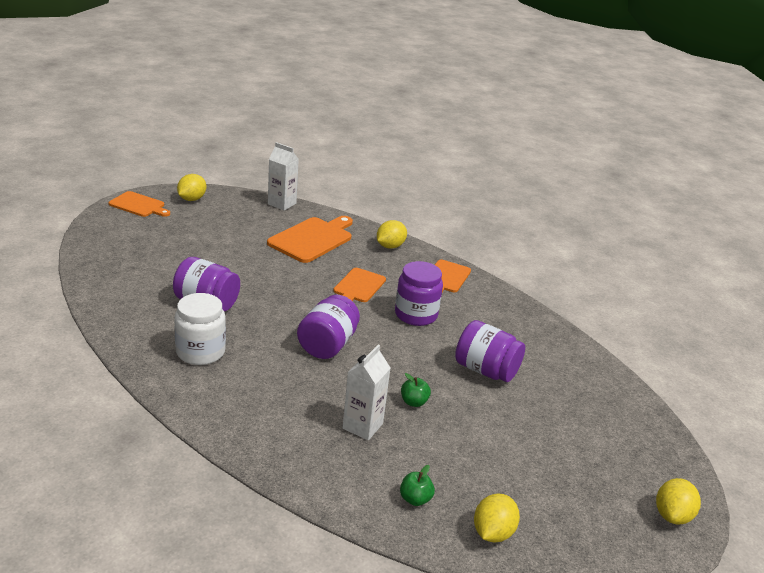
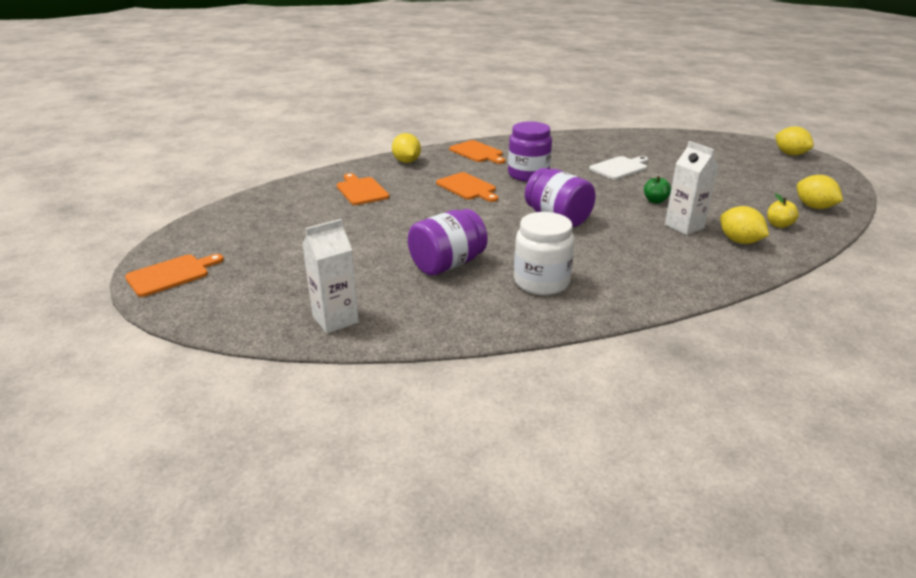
camera: 60 degrees left, 0 degrees up
(192, 199) = (198, 238): yellow lemon -> yellow lemon (739, 241)
(282, 204) = (271, 191): white carton -> white carton (335, 319)
(312, 239) = (361, 190): orange cutting board -> orange cutting board, size x0.64
(415, 499) = (779, 225): green apple -> yellow apple
(485, 370) = (619, 168): purple jar -> white cutting board

